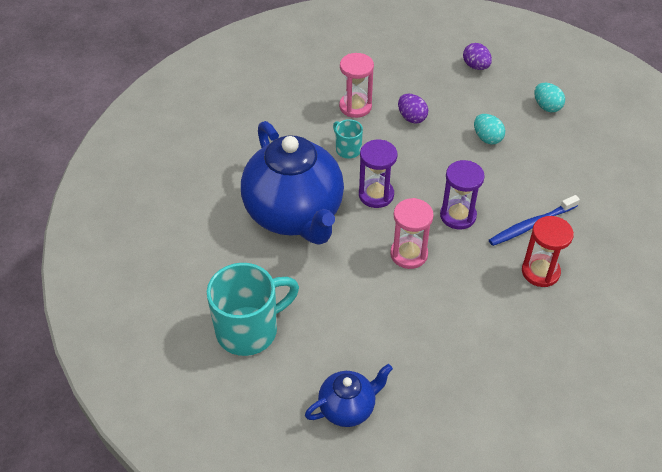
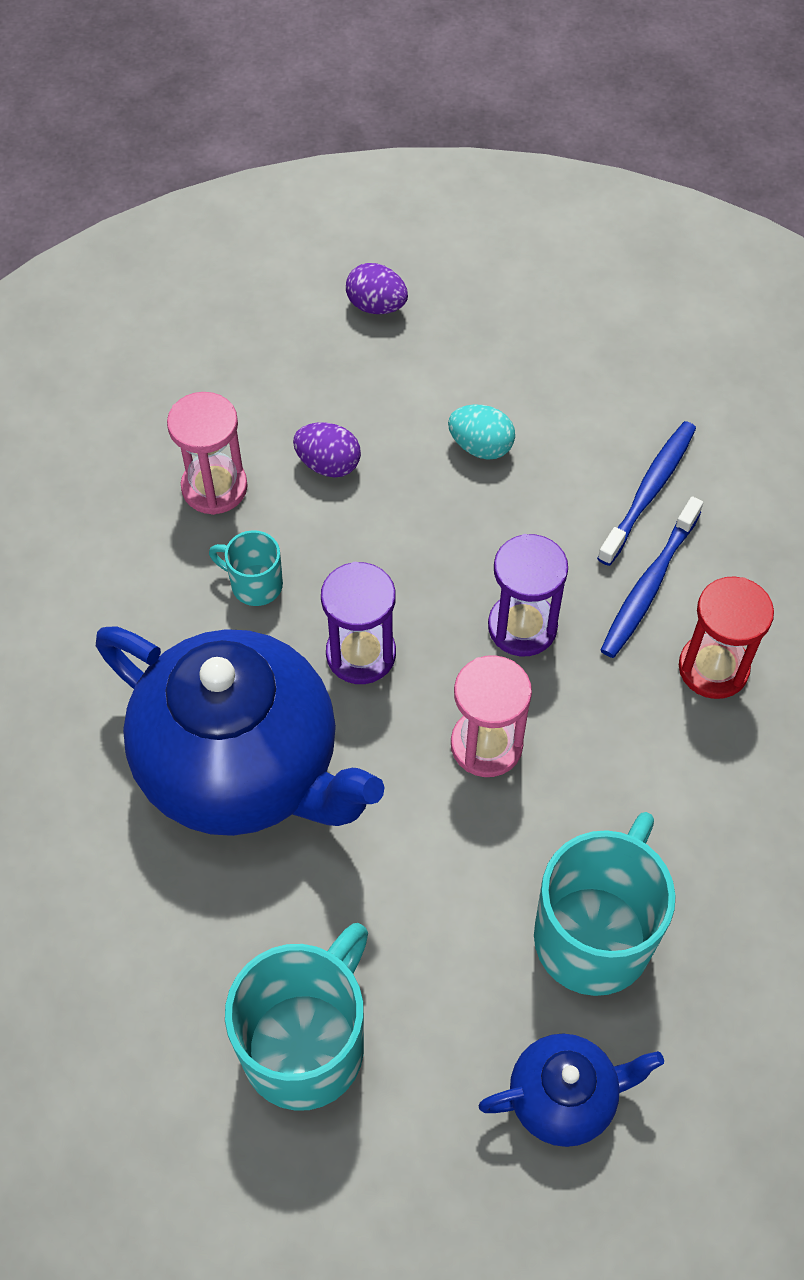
camera: 30 degrees left, 10 degrees up
(348, 408) = (563, 1098): blue teapot -> blue teapot turned 45 degrees clockwise
(407, 351) = (595, 934): none -> turquoise mug
(546, 107) = (541, 337): turquoise egg -> none
(558, 188) = (649, 491): none -> blue toothbrush

